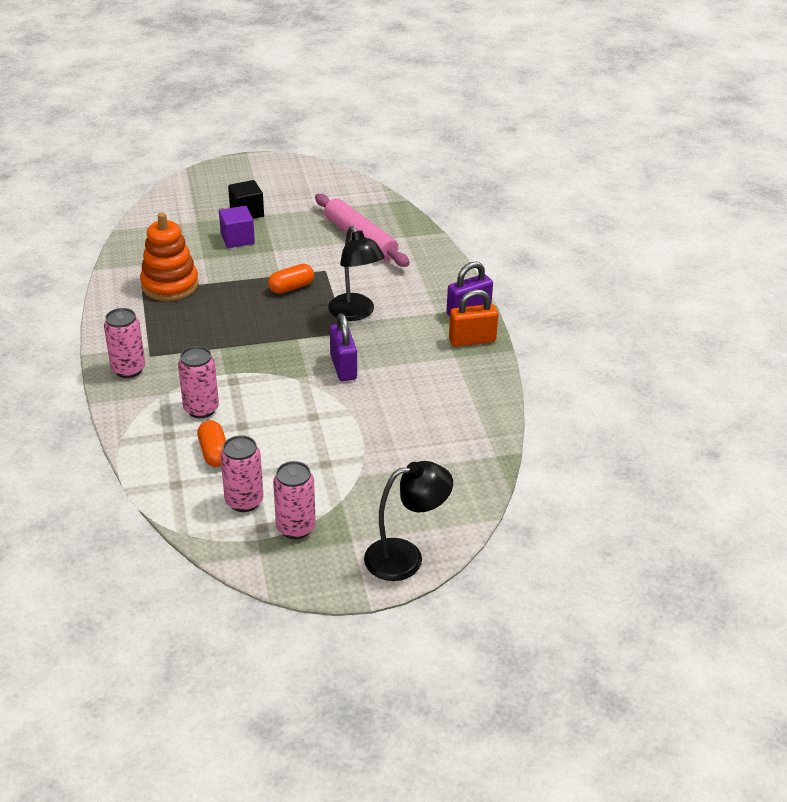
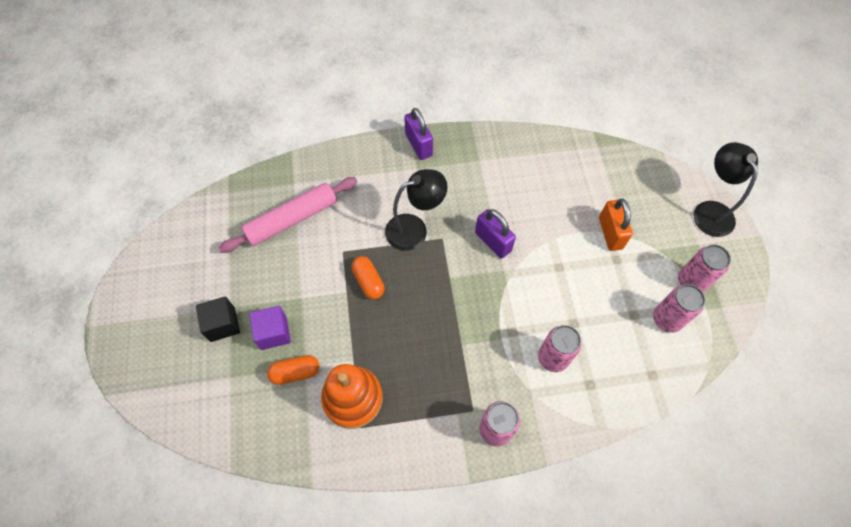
camera: 85 degrees left, 25 degrees up
(214, 453) = (610, 344): orange capsule -> orange capsule (295, 372)
(343, 367) = (493, 241): purple padlock -> purple padlock turned 60 degrees clockwise
(472, 340) = (458, 146): orange padlock -> orange padlock (610, 233)

